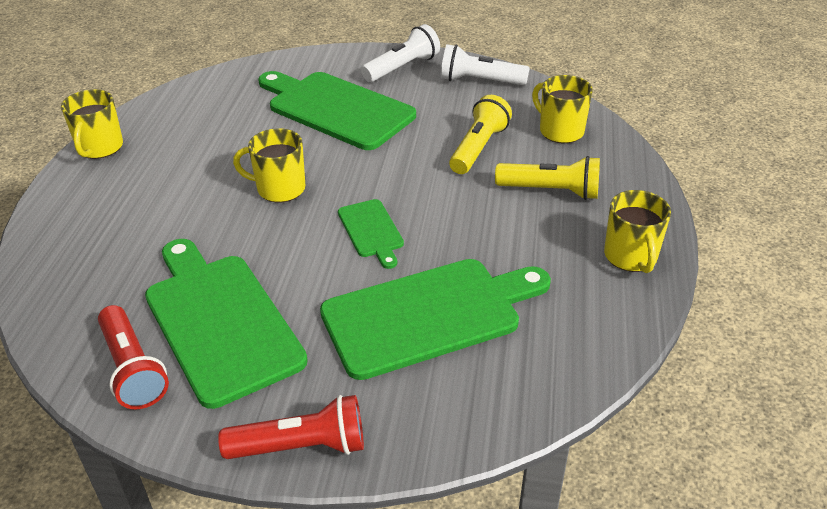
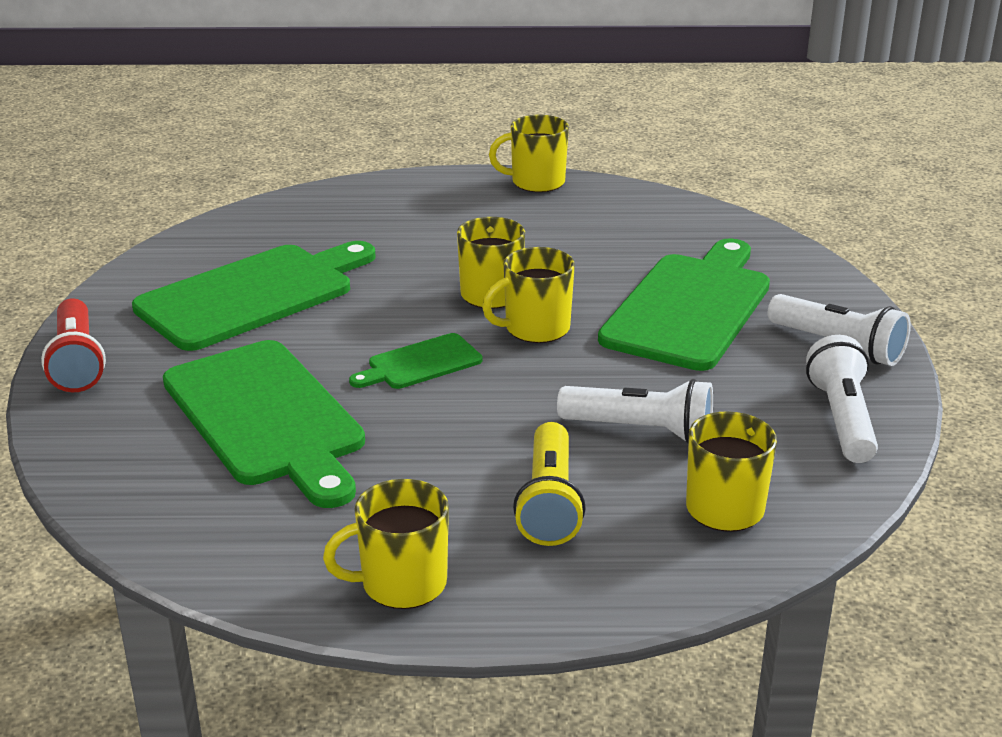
camera: 80 degrees right, 10 degrees down
(132, 369) = (187, 264): red flashlight -> none
(340, 174) = (535, 329): none -> yellow mug
(478, 148) = (641, 430): yellow flashlight -> white flashlight

